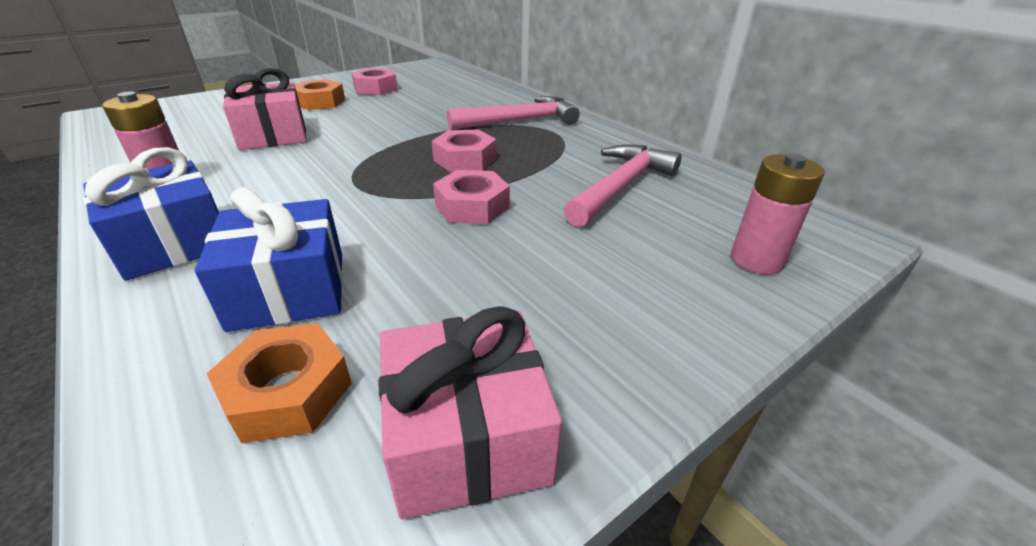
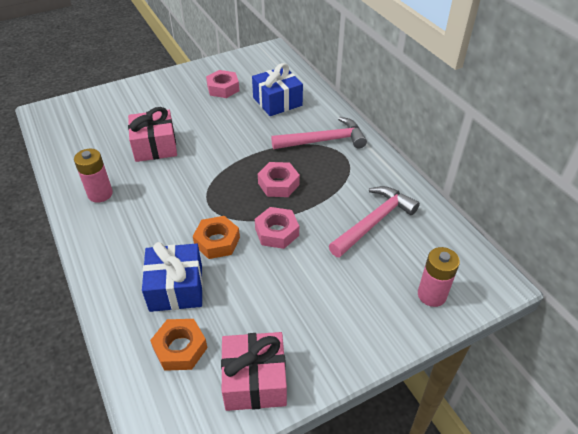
camera: 10 degrees right, 10 degrees up
(173, 243) = (113, 246): blue gift -> blue gift (277, 101)
(319, 102) = (183, 105): orange nut -> orange nut (217, 241)

